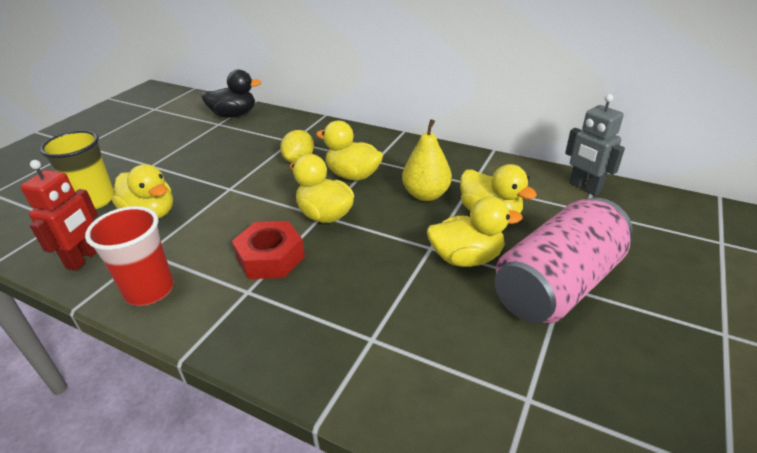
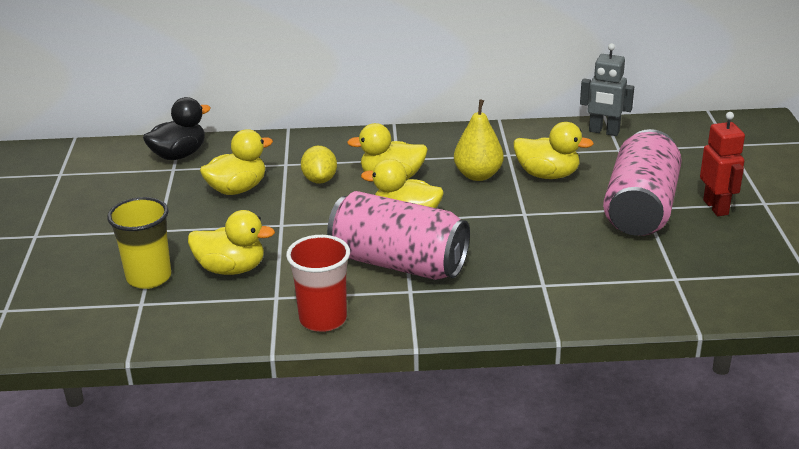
camera: 30 degrees left, 5 degrees down
(84, 259) = (221, 321): red robot -> red robot (716, 207)
(270, 257) = (398, 263): red nut -> pink can
(466, 258) = (559, 212): yellow duck -> yellow duck (237, 189)

